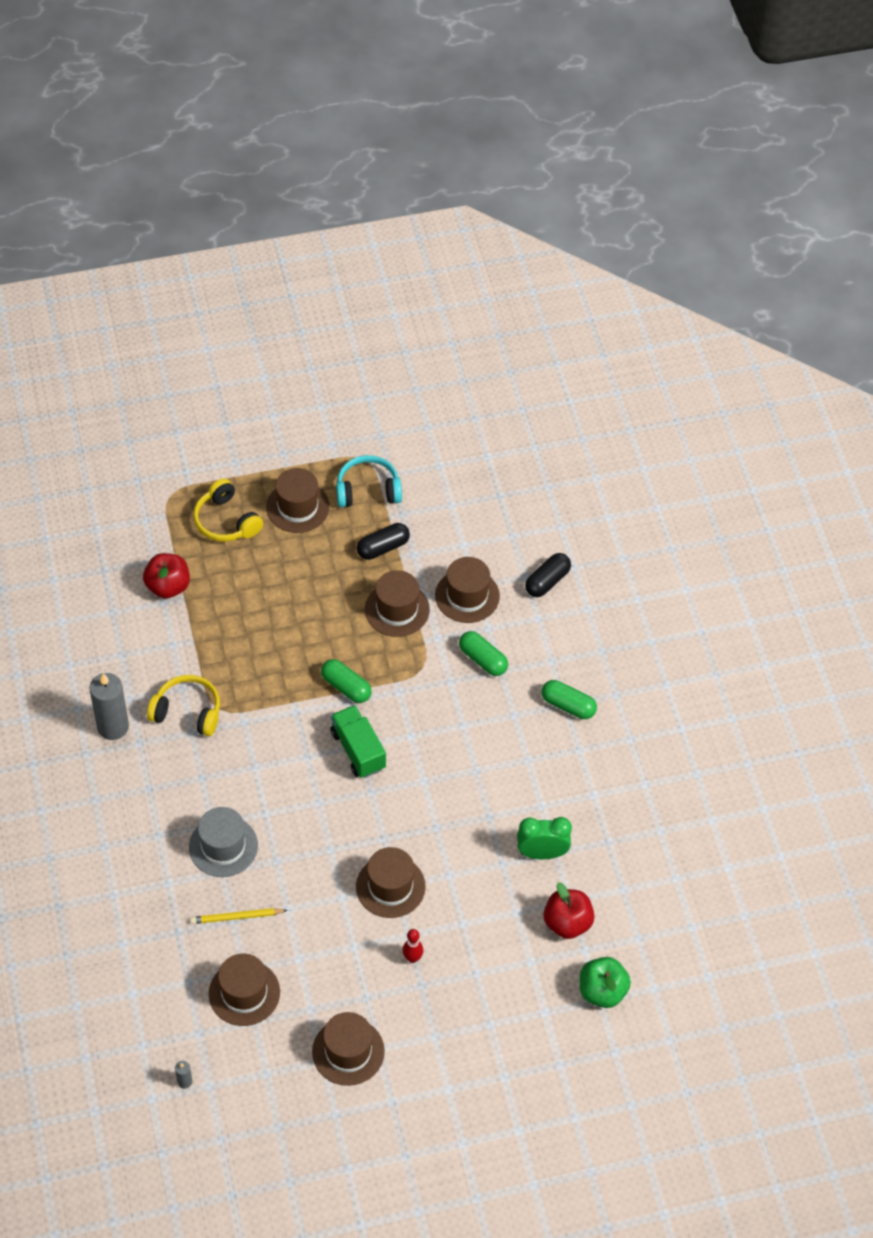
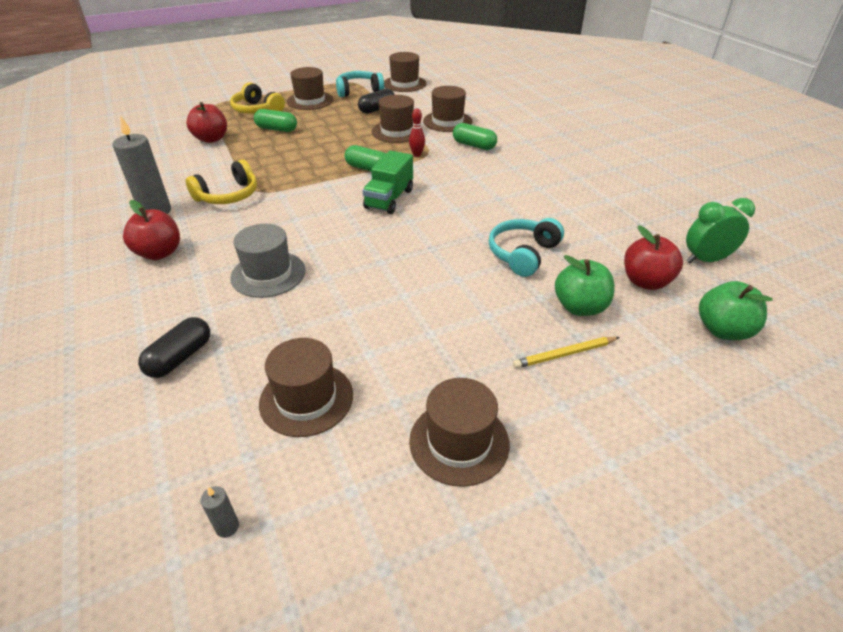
camera: 10 degrees left, 15 degrees down
(122, 796) = (159, 253): none -> red apple
(187, 712) = (228, 195): yellow headphones -> yellow headphones turned 135 degrees clockwise
(237, 917) = (289, 327): yellow pencil -> yellow pencil (565, 354)
(358, 750) = (389, 199): green truck -> green truck turned 120 degrees counterclockwise
(390, 886) = (452, 280): brown hat -> brown hat (404, 84)
(412, 958) = (500, 333): red bowling pin -> red bowling pin (417, 155)
(468, 864) = (523, 254): none -> turquoise headphones
(492, 942) = (580, 307): none -> green apple
(542, 853) = (588, 238): green clock -> green clock (706, 260)
(547, 581) = (502, 111): black capsule -> black capsule (180, 357)
(568, 705) = (554, 158): green capsule -> green capsule (277, 129)

